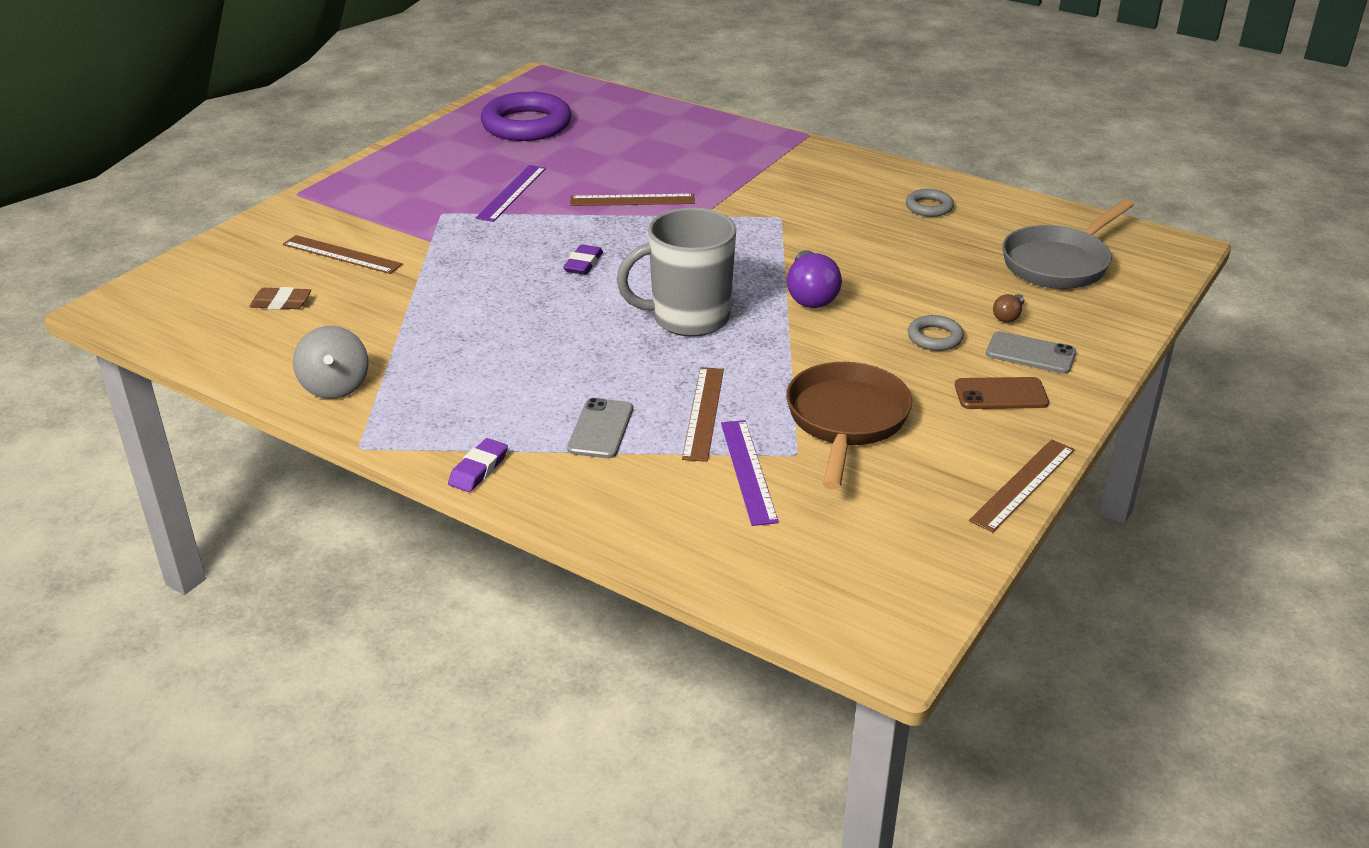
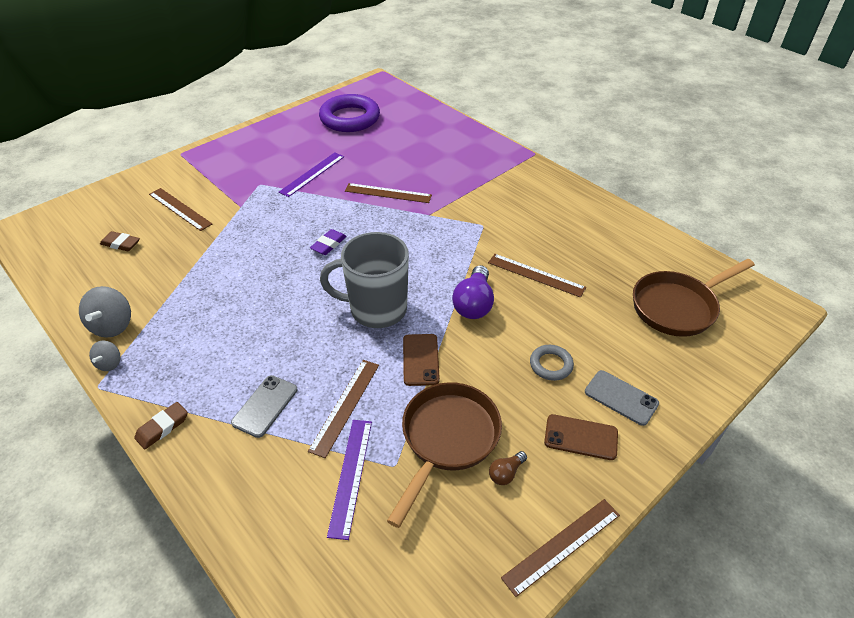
camera: 15 degrees right, 10 degrees up
(360, 423) = (109, 363): none -> grey spinning top
(478, 469) = (162, 427): purple eraser -> brown eraser
(773, 357) = (420, 359): none -> brown phone
(874, 257) = (536, 275): none -> brown ruler
(929, 207) = (596, 234): grey ring -> none
(1008, 316) = (617, 354): brown light bulb -> brown light bulb (506, 473)
(1059, 263) = (678, 307): grey pan -> brown pan

